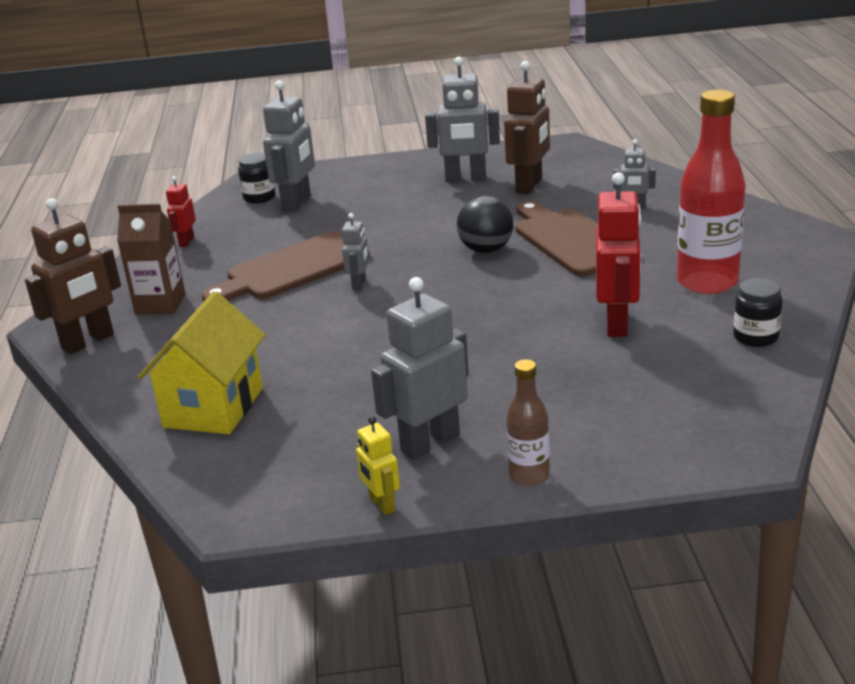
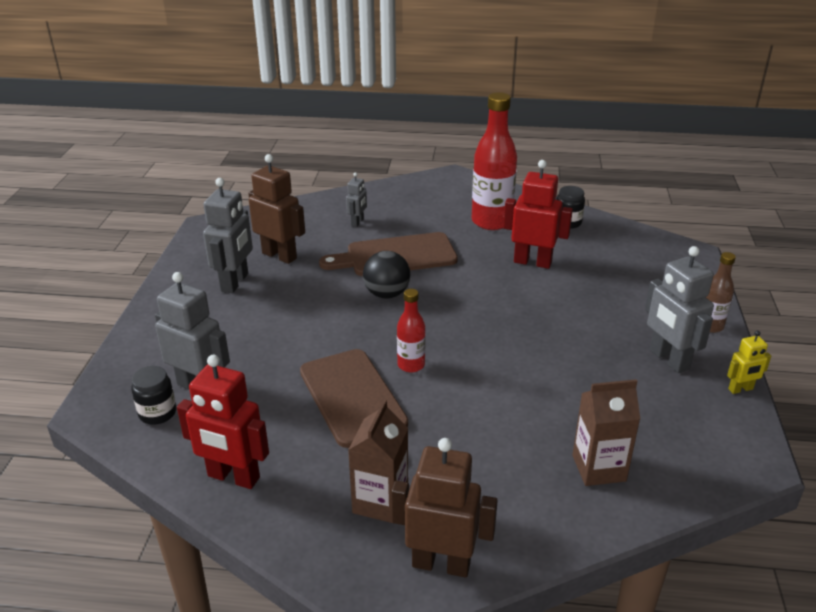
camera: 80 degrees left, 5 degrees up
(88, 342) = (441, 564): brown robot -> brown robot turned 45 degrees counterclockwise
(186, 242) = (233, 477): red robot -> red robot, size x1.89
(213, 407) = (598, 468): yellow house -> brown carton
(359, 284) = (411, 365): grey robot -> red bottle

